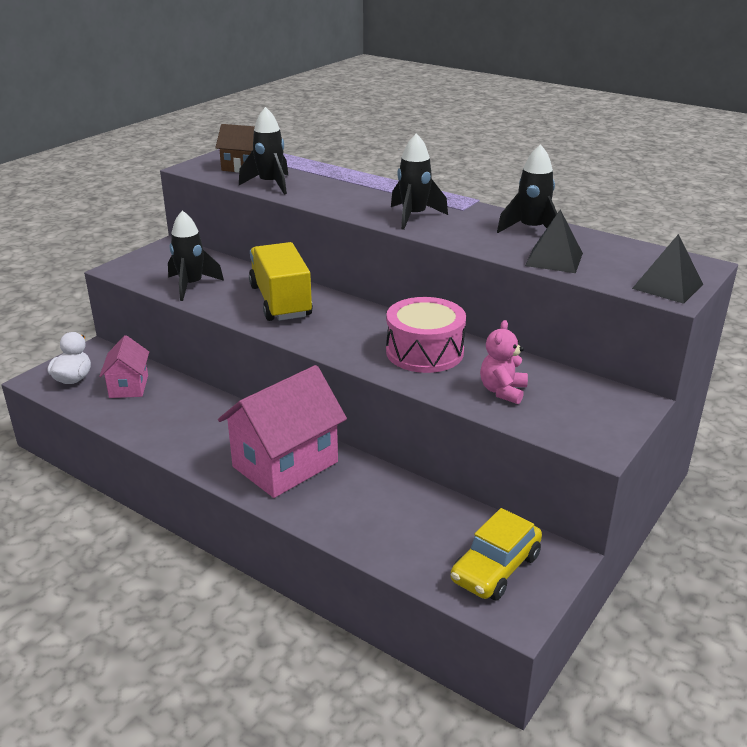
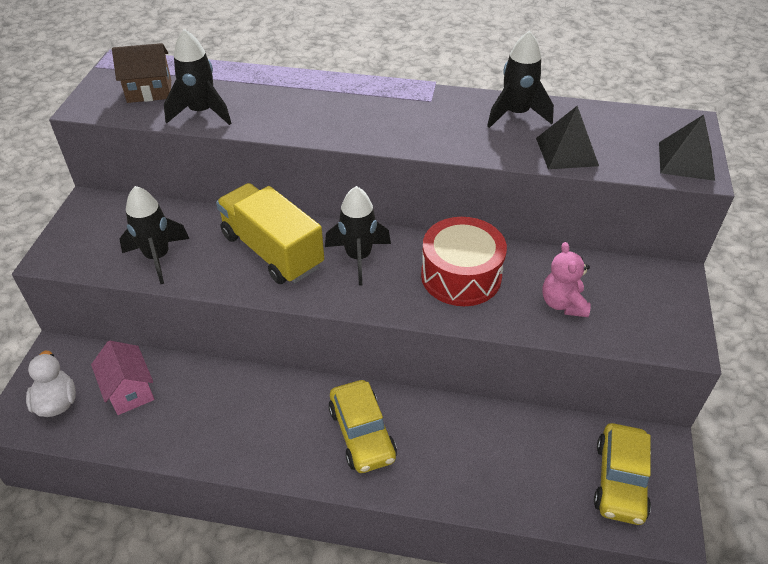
camera: 25 degrees left, 15 degrees up
(285, 464) = (362, 434): pink house -> yellow car
(414, 216) = (391, 124): black rocket -> black rocket (358, 257)
(424, 352) = (461, 276): pink drum -> red drum

